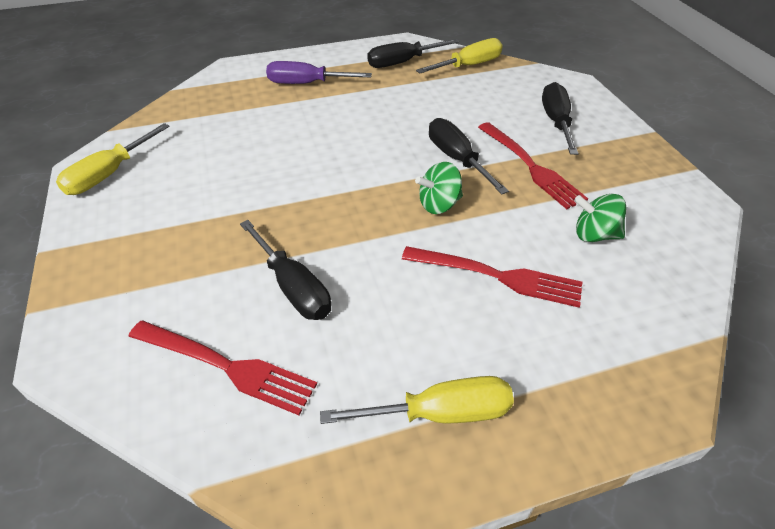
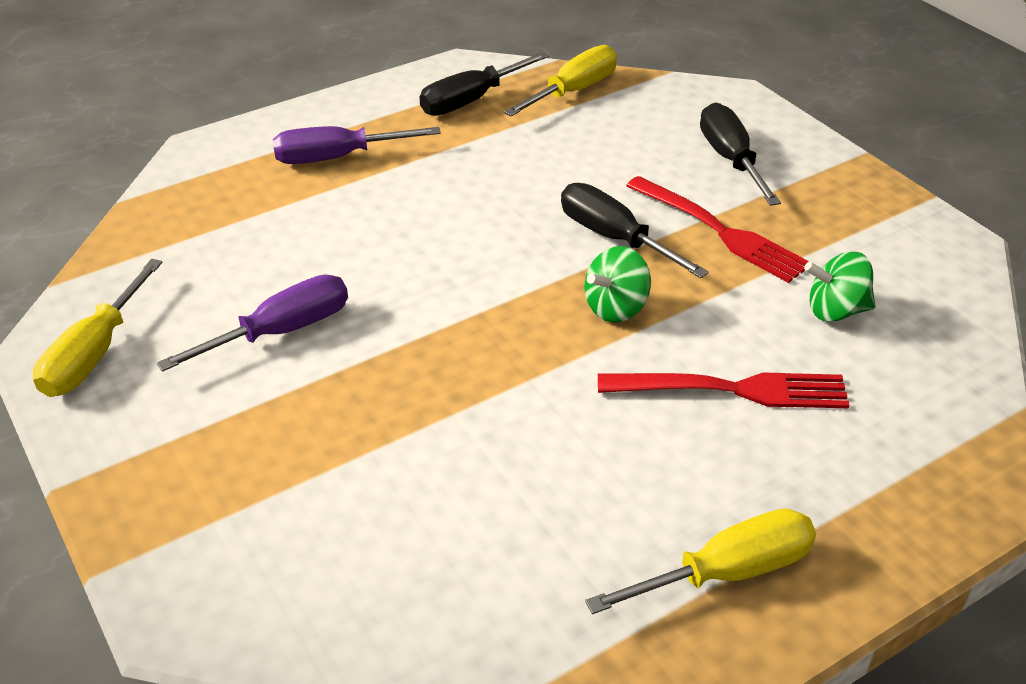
camera: 15 degrees left, 5 degrees down
(221, 181) = (281, 332): none -> purple screwdriver
(226, 366) = (423, 581): red fork -> none
(293, 287) = (464, 460): black screwdriver -> none

